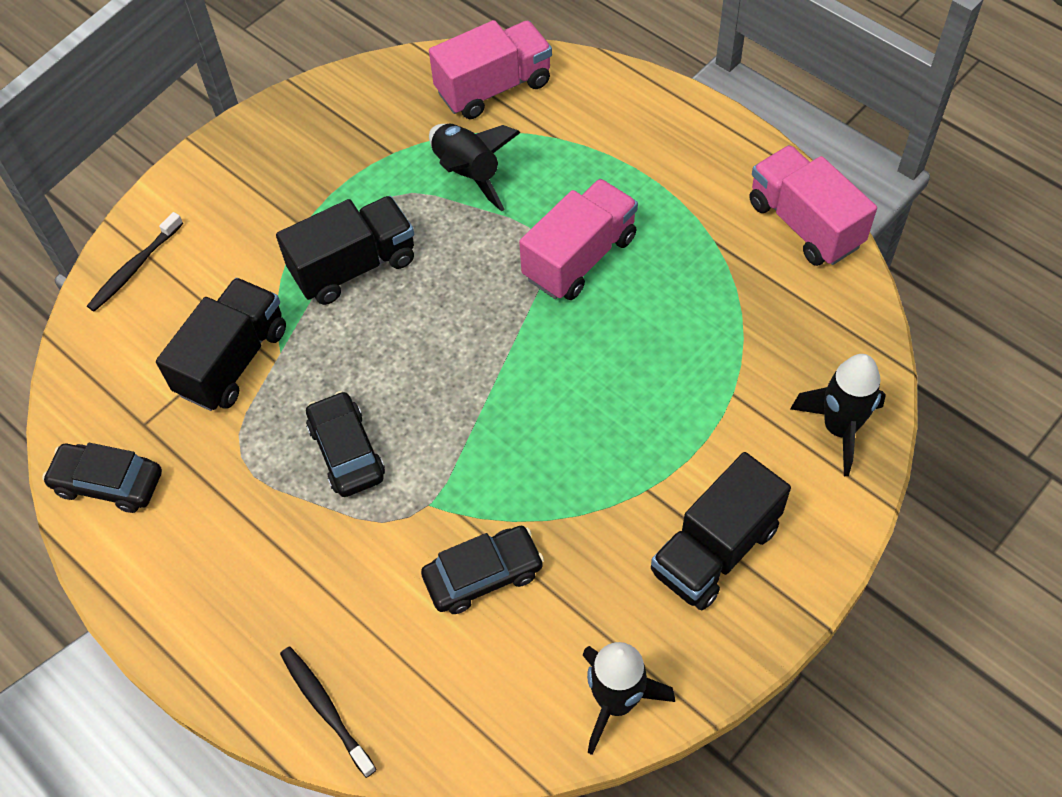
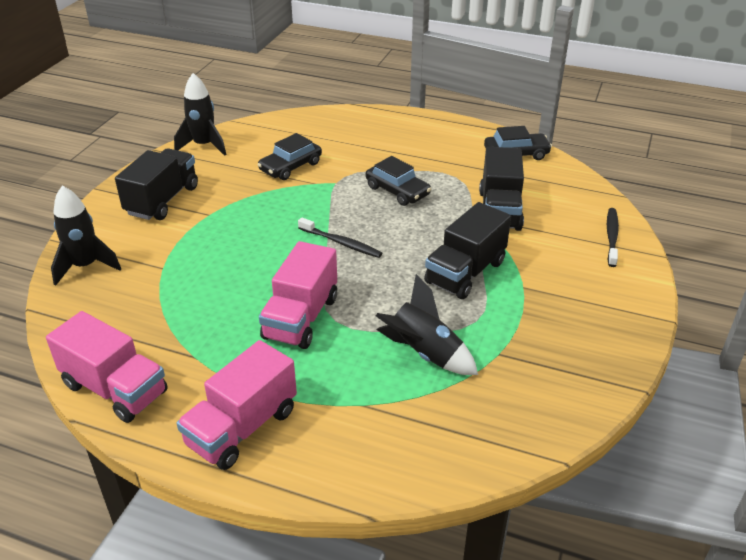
camera: 155 degrees right, 20 degrees down
(326, 709) = (342, 118): black toothbrush -> black toothbrush (341, 243)
(494, 88) = (450, 436): pink truck -> pink truck (242, 428)

